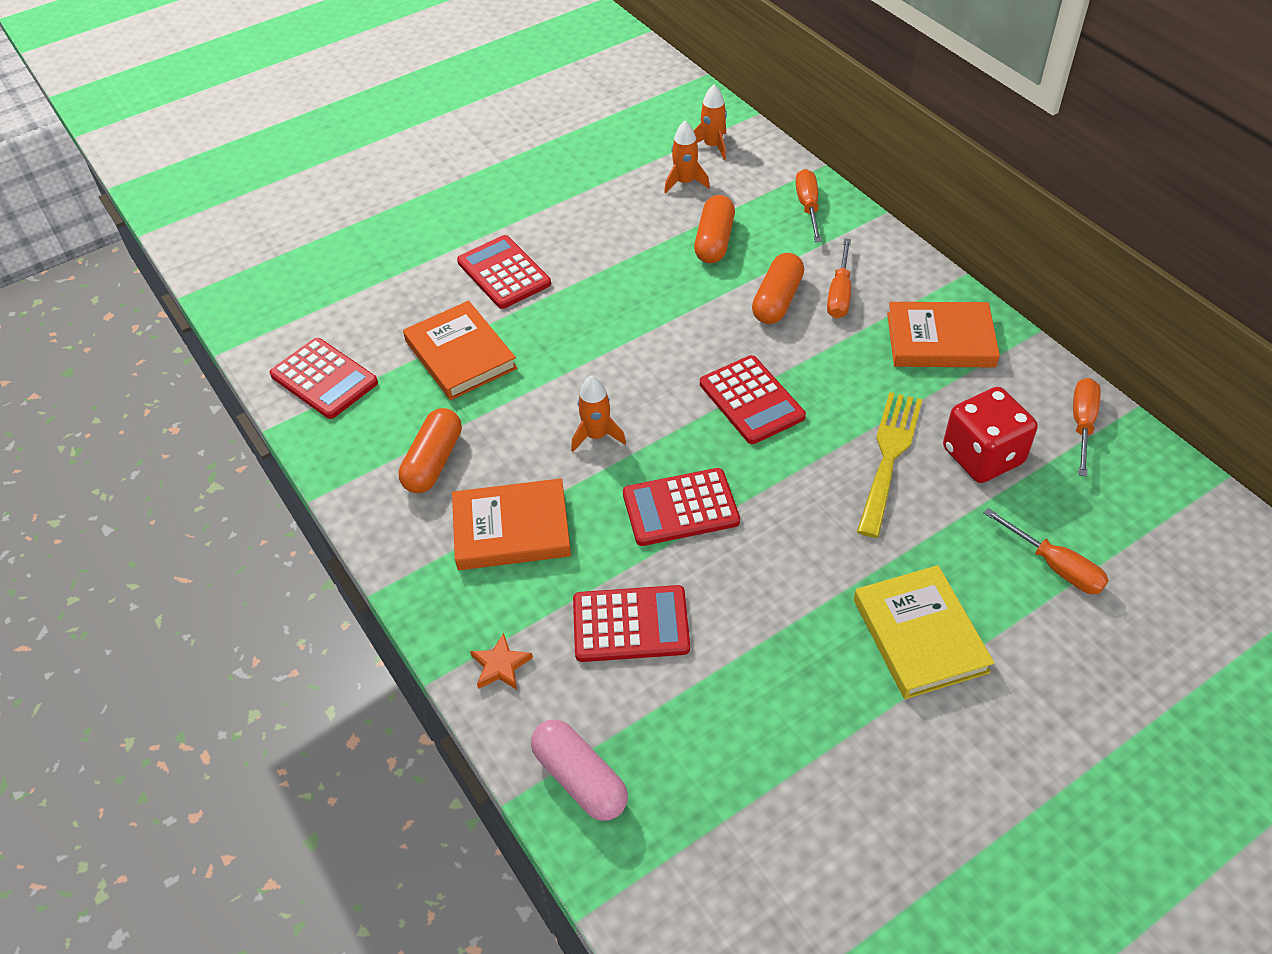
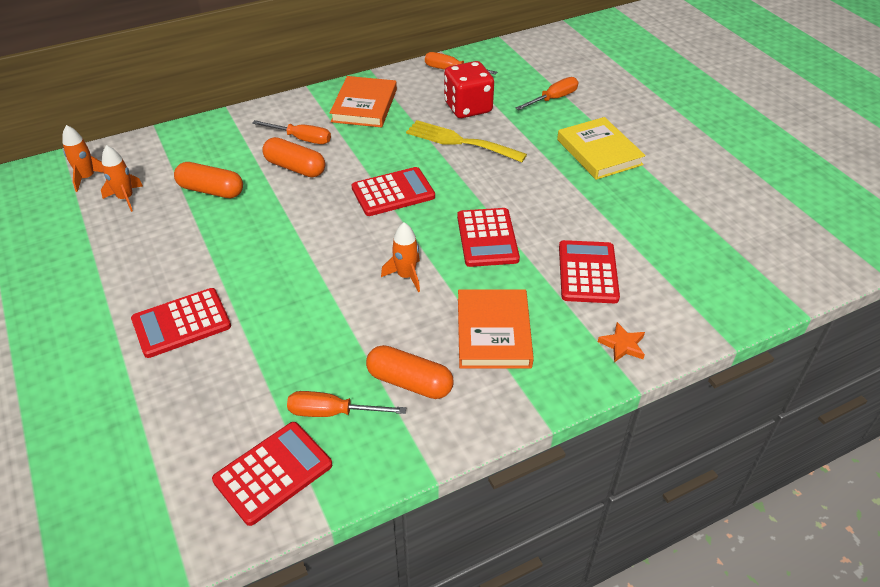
camera: 85 degrees left, 5 degrees down
(460, 355) = (280, 359): orange book -> none
(580, 779) = (711, 307): pink capsule -> none
(808, 207) = (198, 139): orange screwdriver -> orange screwdriver (332, 412)
(920, 635) = (599, 152): yellow book -> yellow book turned 75 degrees clockwise

